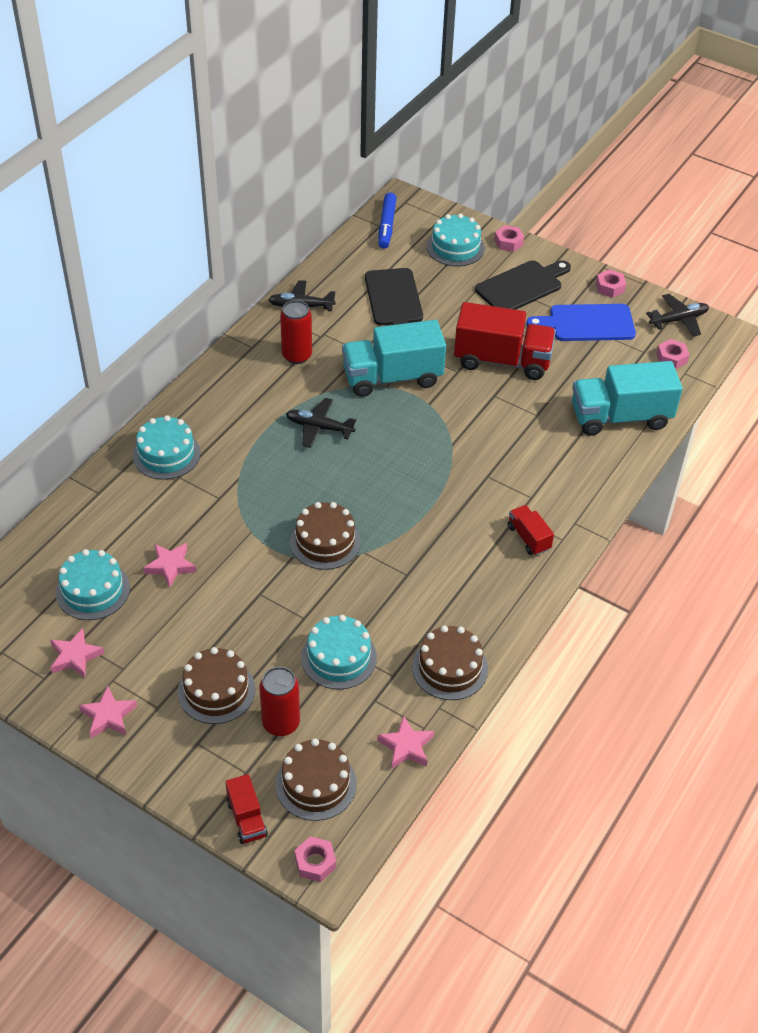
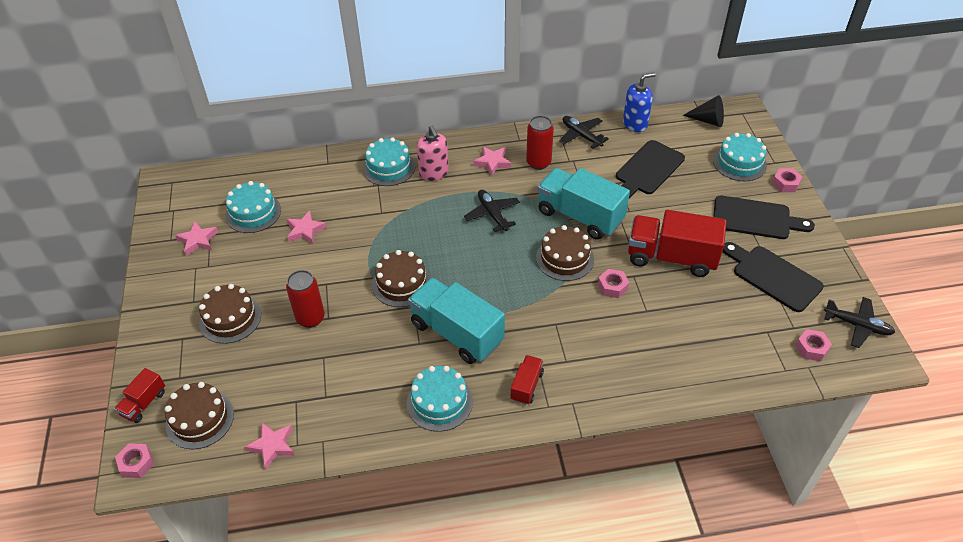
camera: 50 degrees right, 0 degrees up
(108, 716) = (167, 285): pink star -> pink star (492, 162)
(216, 429) = (434, 173): none -> pink soap dispenser
(281, 723) = (233, 367): red can -> red can (310, 318)
(332, 267) = (635, 124): none -> blue soap dispenser
(339, 657) = (313, 358): turquoise cake -> turquoise cake (439, 402)
(386, 226) = (708, 120): blue marker -> black cone
(449, 668) = (362, 423): brown cake -> brown cake (564, 258)
(502, 360) = (671, 257): red truck -> red truck turned 135 degrees clockwise
(587, 323) = (773, 276): blue cutting board -> black cutting board
(610, 287) = (828, 264): pink nut -> pink nut (612, 286)
(620, 417) = (709, 359): turquoise truck -> turquoise truck (456, 333)

